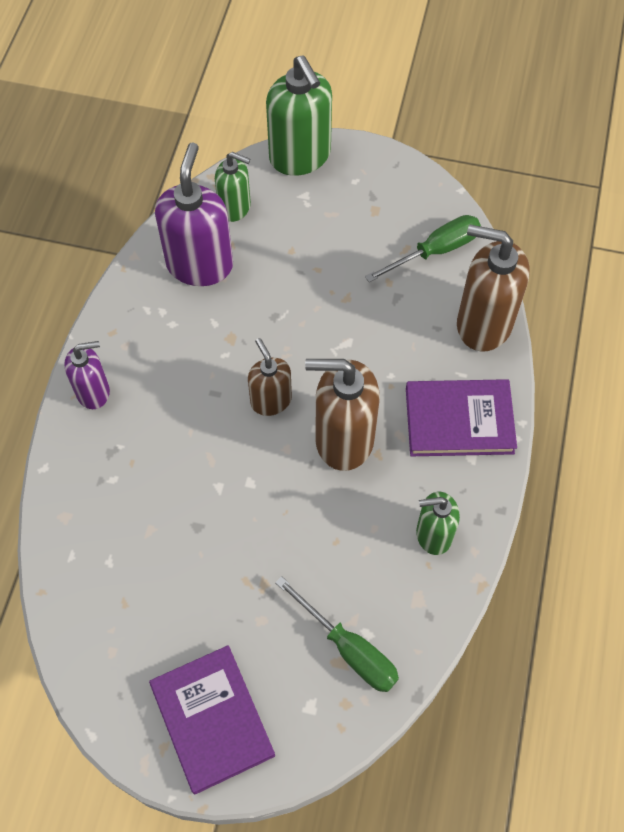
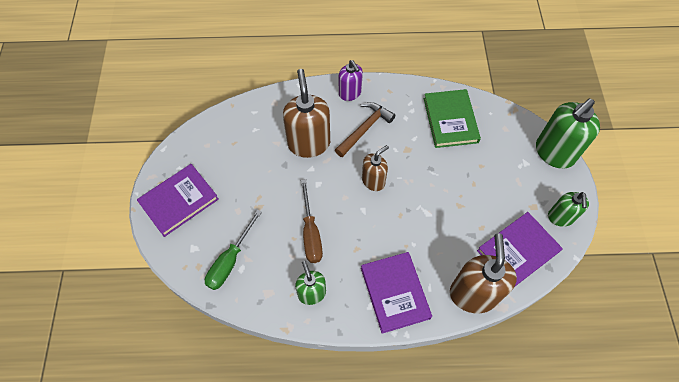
camera: 75 degrees right, 0 degrees up
(172, 387) = (365, 129): none -> brown hammer
(200, 264) = (450, 120): purple soap dispenser -> green book
(235, 207) = (498, 127): green soap dispenser -> green soap dispenser (560, 217)
(334, 513) = (311, 233): none -> brown screwdriver
(343, 439) = (360, 227): brown soap dispenser -> brown soap dispenser (309, 143)
(435, 251) = (518, 251): green screwdriver -> purple book

